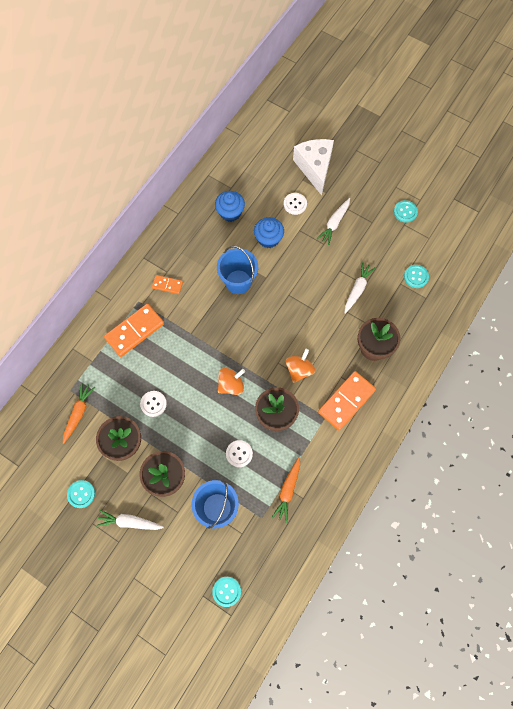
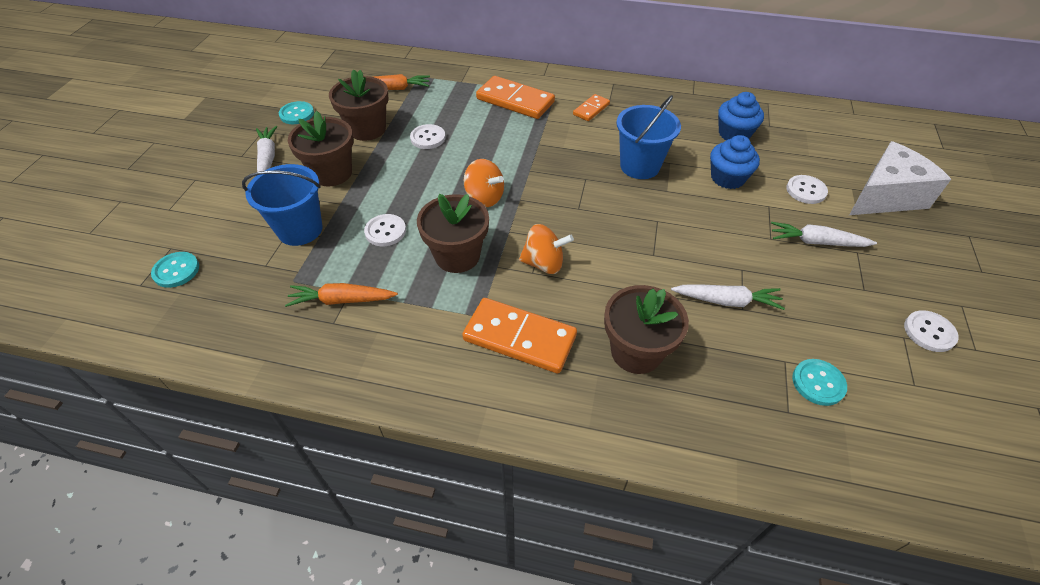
camera: 70 degrees right, 20 degrees down
(167, 285) = (591, 109): orange domino -> orange domino turned 45 degrees clockwise
(405, 212) = (929, 332): turquoise button -> white button

